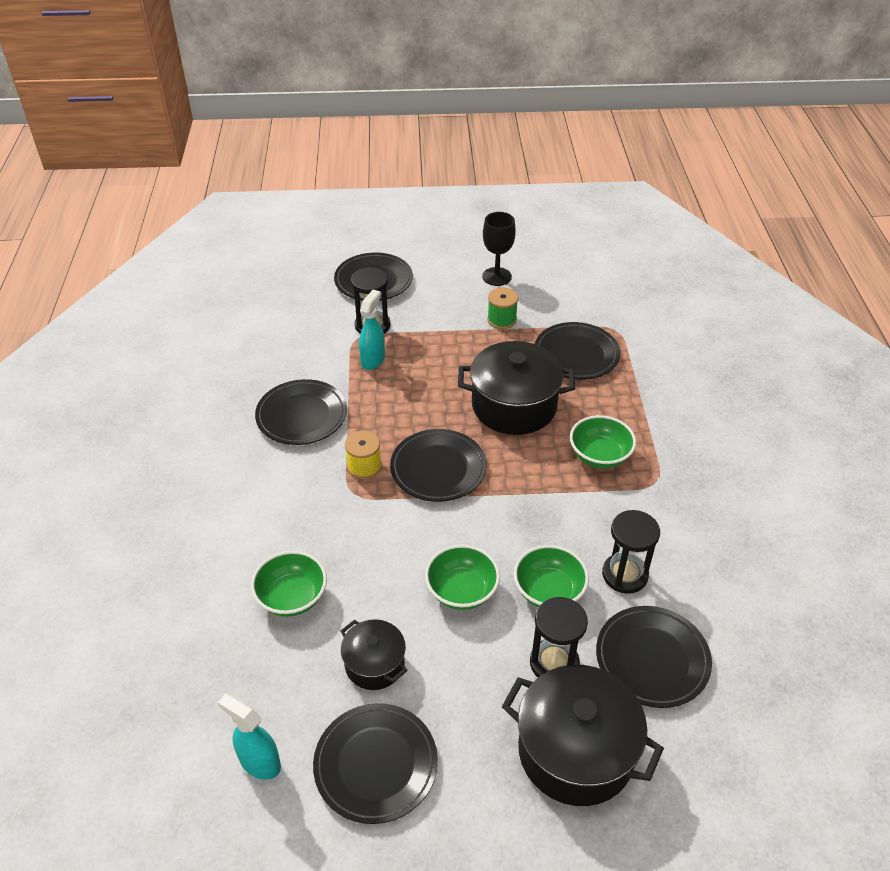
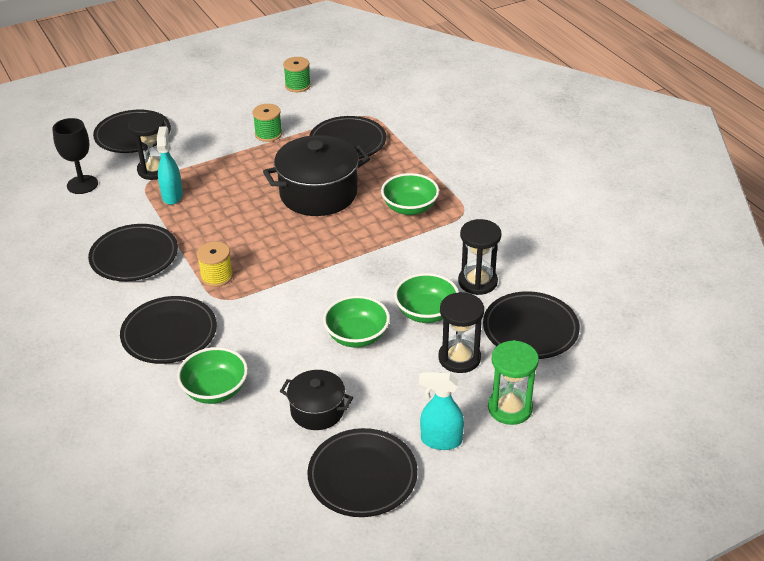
camera: 25 degrees left, 5 degrees down
(259, 762) = (264, 512): turquoise spray bottle -> turquoise spray bottle (440, 440)
(438, 469) = (283, 258): black plate -> black plate (169, 334)
(496, 276) = (243, 103): black goblet -> black goblet (82, 184)
(561, 272) = (298, 85): none -> green spool
(575, 751) = (510, 408): black pot -> green hourglass

